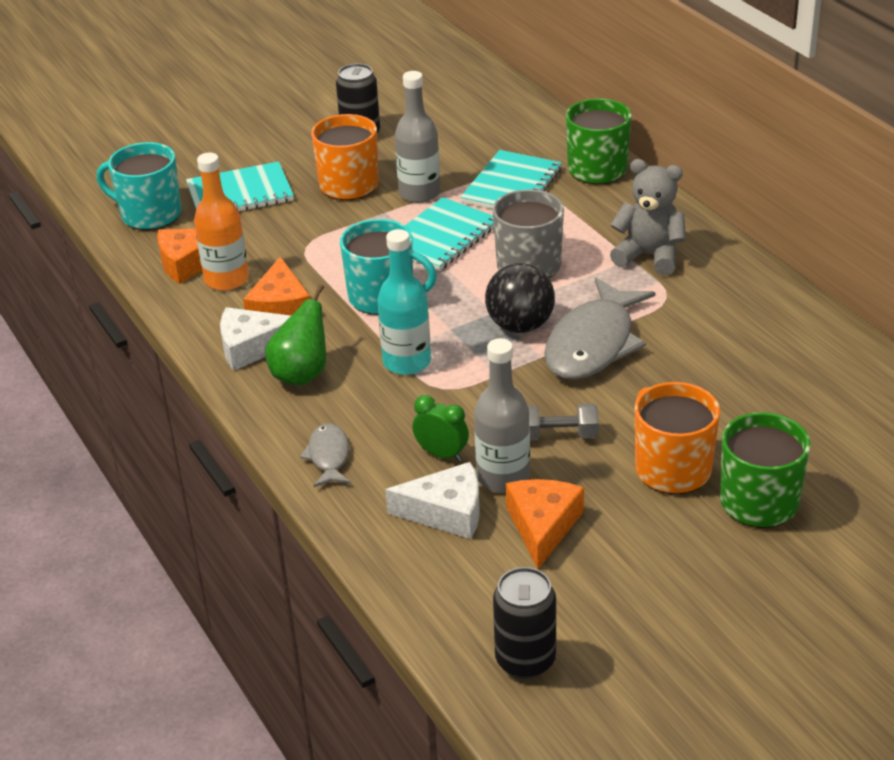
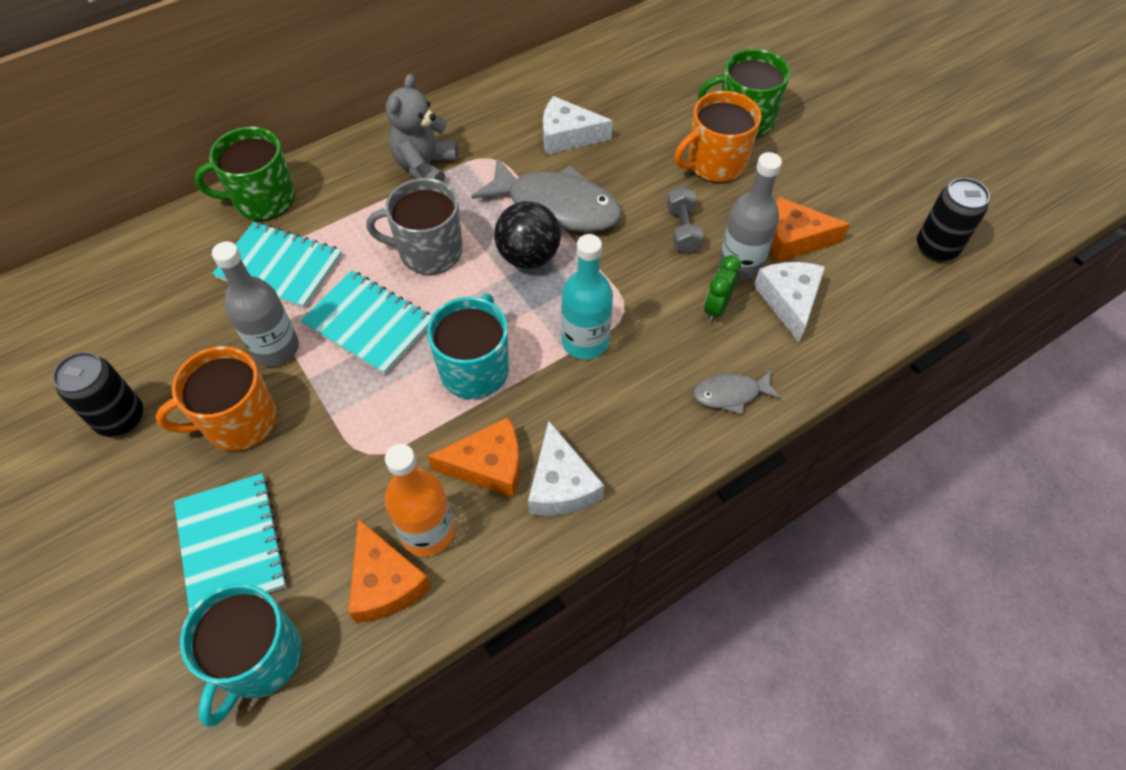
camera: 95 degrees left, 20 degrees up
(302, 374) = (607, 430): green pear -> none
(709, 351) = (567, 136): none -> white cheese

